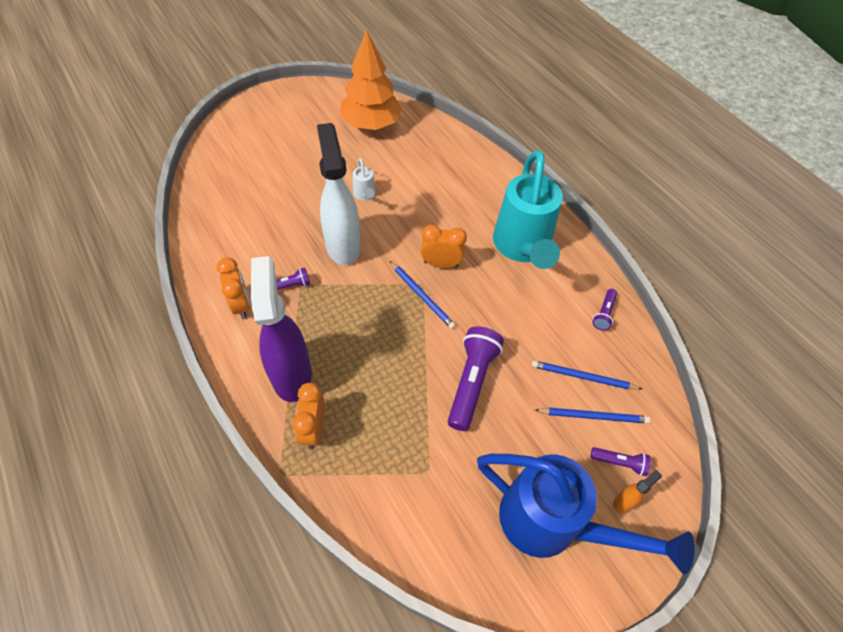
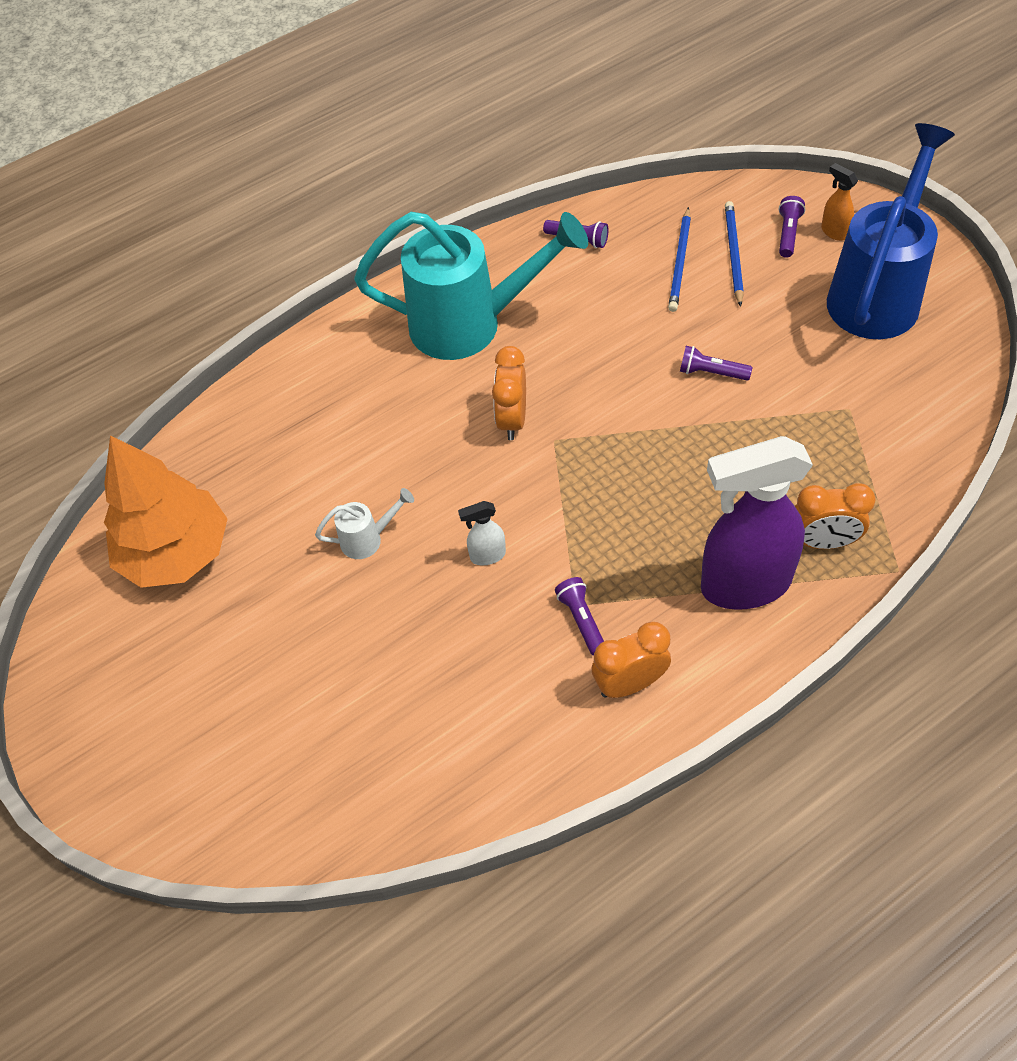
camera: 85 degrees left, 0 degrees up
(343, 246) = (487, 556): white spray bottle -> white spray bottle, size x0.41
(422, 296) = (577, 438): blue pencil -> none
(471, 382) = (711, 373): purple flashlight -> purple flashlight, size x0.51

